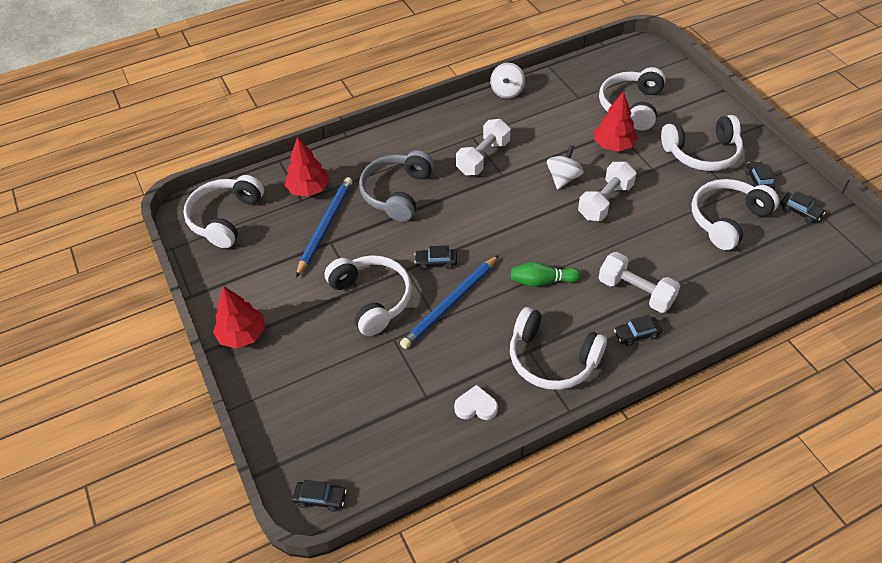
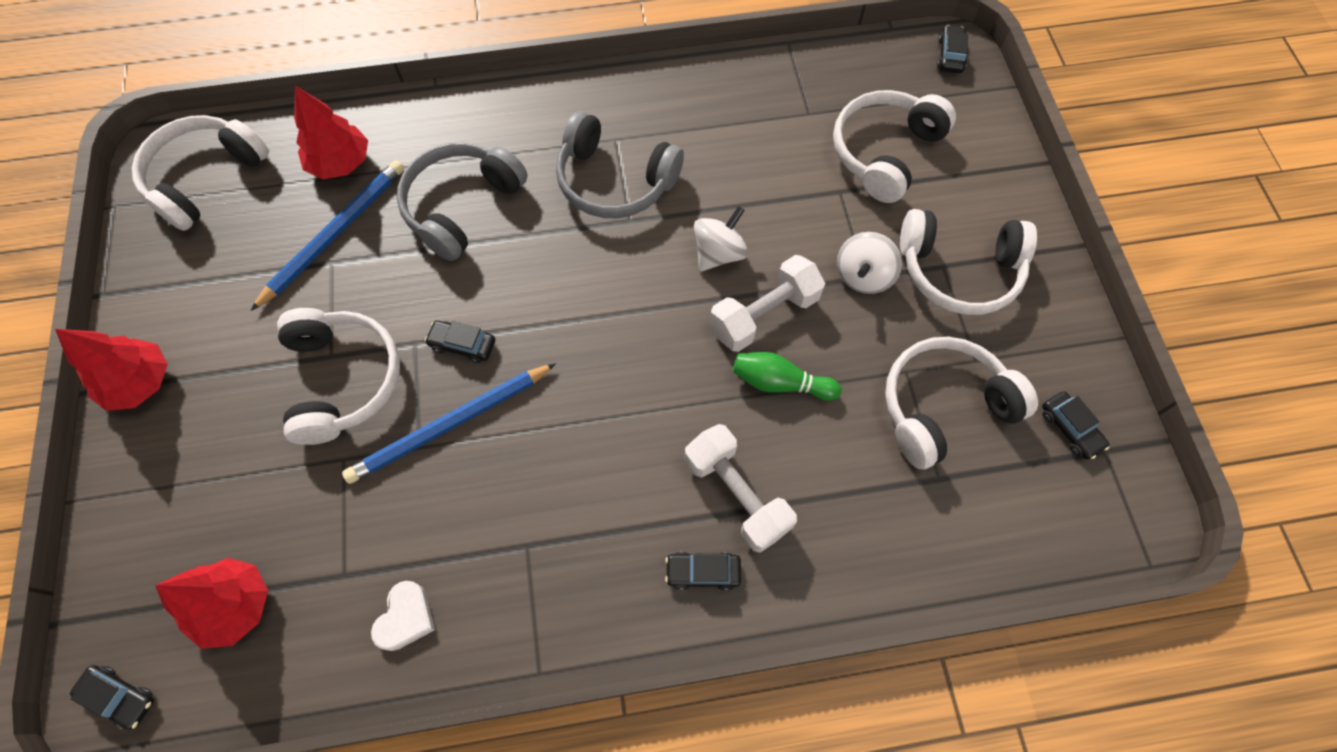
camera: 15 degrees right, 15 degrees up
(476, 406) = (405, 618): white heart -> white heart turned 90 degrees clockwise
(483, 157) = (614, 181): white dumbbell -> grey headphones
(507, 91) = (704, 73): white spinning top -> white spinning top (863, 275)
(542, 281) = (603, 428): green bowling pin -> green bowling pin (780, 383)
(552, 359) = (554, 572): white headphones -> none
(613, 145) = (824, 216): red tree -> red tree (235, 606)
(758, 181) = (1027, 350): black car -> black car (950, 55)

